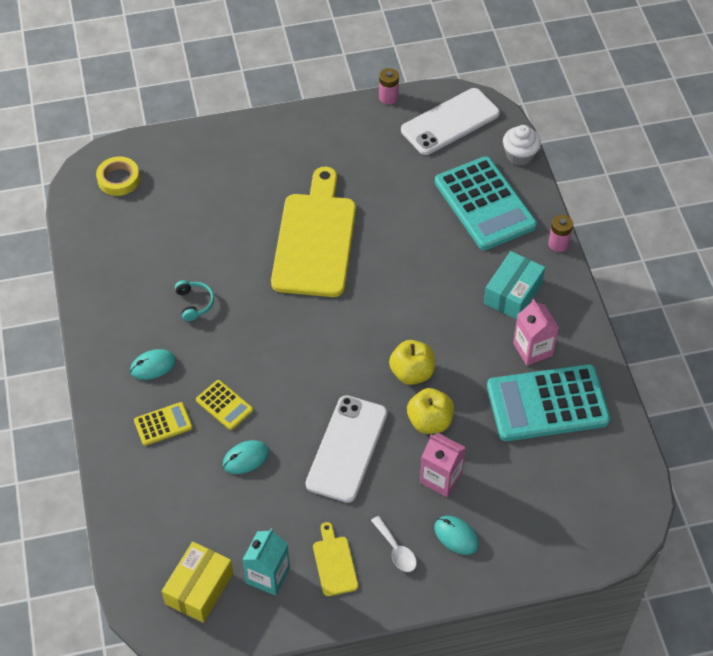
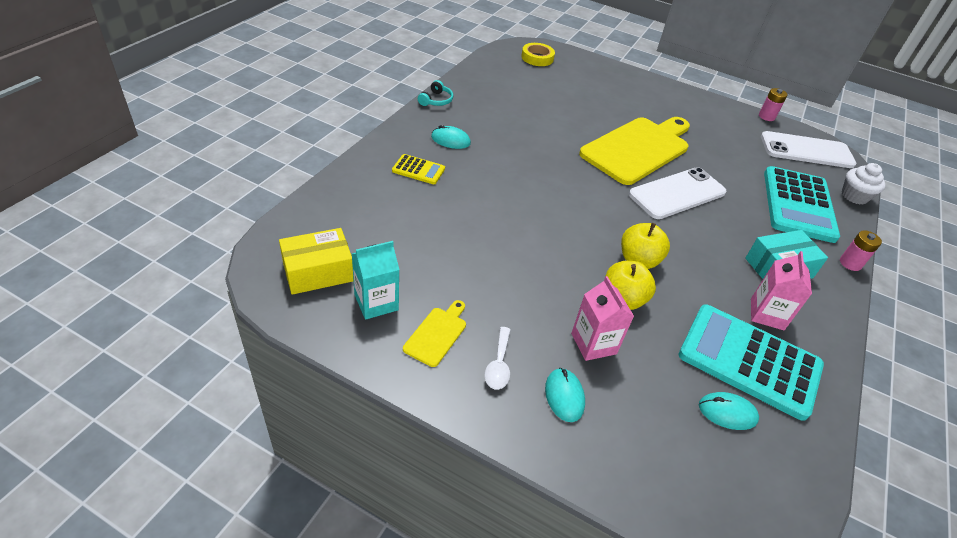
camera: 35 degrees right, 10 degrees down
(194, 303) = (516, 129): turquoise headphones -> turquoise headphones (436, 100)
(224, 405) = (472, 187): yellow calculator -> none
(245, 458) = (450, 223): turquoise mouse -> turquoise mouse (727, 412)
(347, 448) = (533, 269): white phone -> white phone (677, 193)

